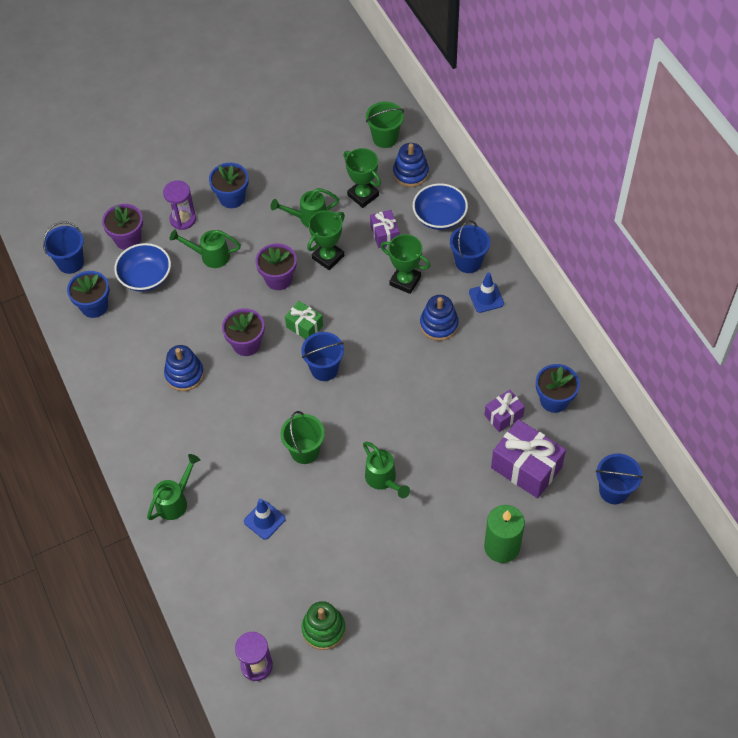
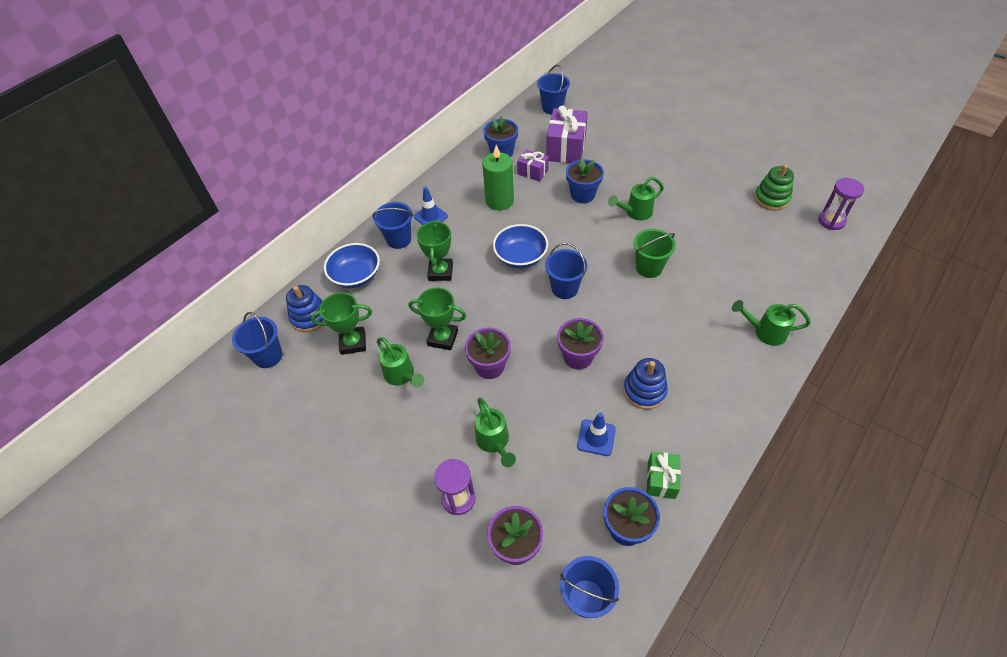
camera: 115 degrees left, 5 degrees down
(145, 277) = (557, 494): blue bowl -> blue bowl (520, 257)
(232, 198) = (405, 462): blue flower pot -> blue flower pot (582, 195)
(264, 520) = (726, 266): blue traffic cone -> blue traffic cone (596, 437)
(304, 326) = (530, 321): green gift -> green gift (661, 480)
(363, 195) = (353, 343): green trophy -> green trophy turned 60 degrees clockwise
(383, 480) = (635, 213): green watering can -> green watering can turned 150 degrees counterclockwise
(384, 234) = (395, 306): purple gift -> none
(385, 138) = (268, 356): green bucket -> blue bucket
(439, 325) = (473, 234): blue stacking toy -> none
(502, 546) = (633, 140): green candle -> green candle (499, 201)

